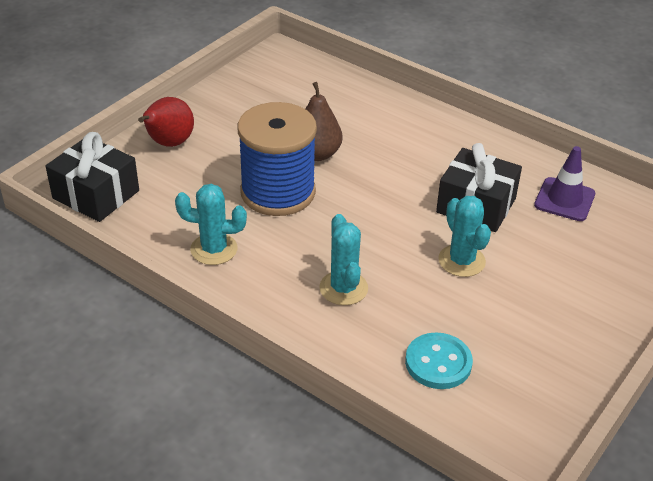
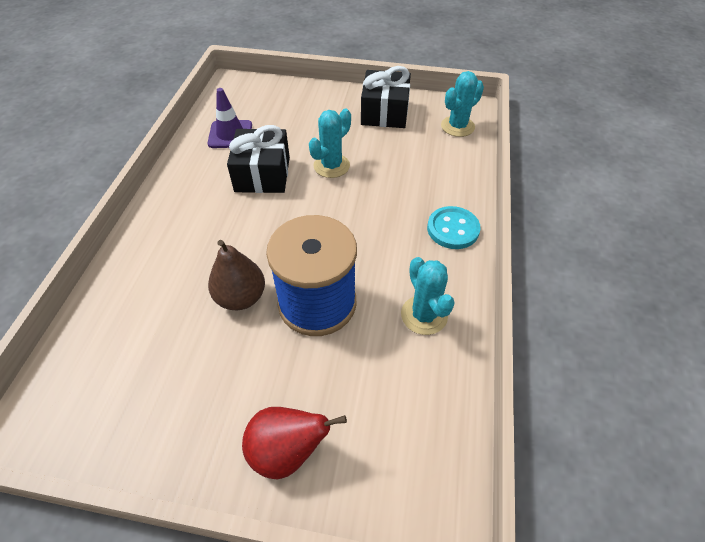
camera: 115 degrees left, 10 degrees up
(96, 194) = (421, 475): black gift -> black gift (384, 112)
(343, 288) = (405, 215): turquoise cactus -> turquoise cactus (457, 126)
(438, 363) = (434, 152): turquoise button -> turquoise button (453, 229)

